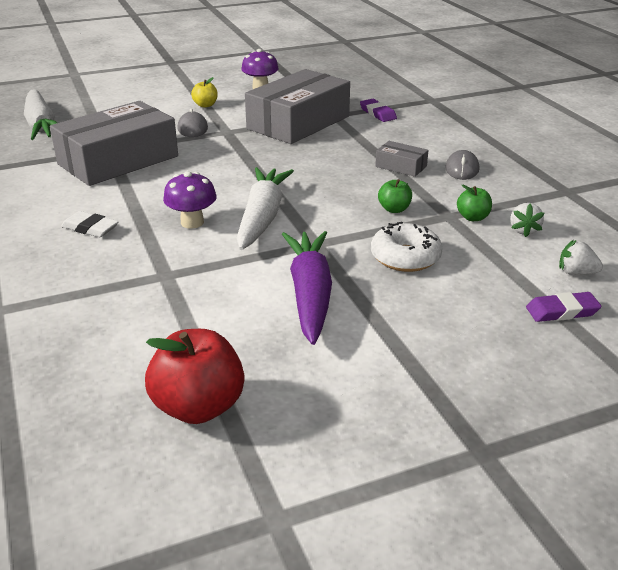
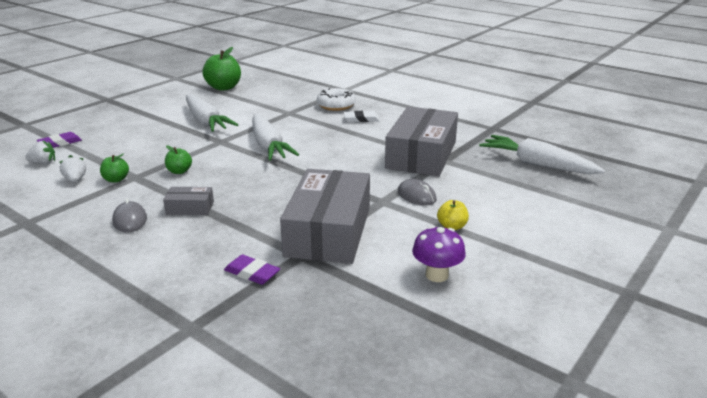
camera: 150 degrees right, 5 degrees down
(192, 222) = (308, 134): purple mushroom -> none
(198, 407) = (224, 87): red apple -> green apple
(310, 294) = (206, 121): purple carrot -> white carrot
(405, 257) = (159, 146): white donut -> white donut (336, 106)

